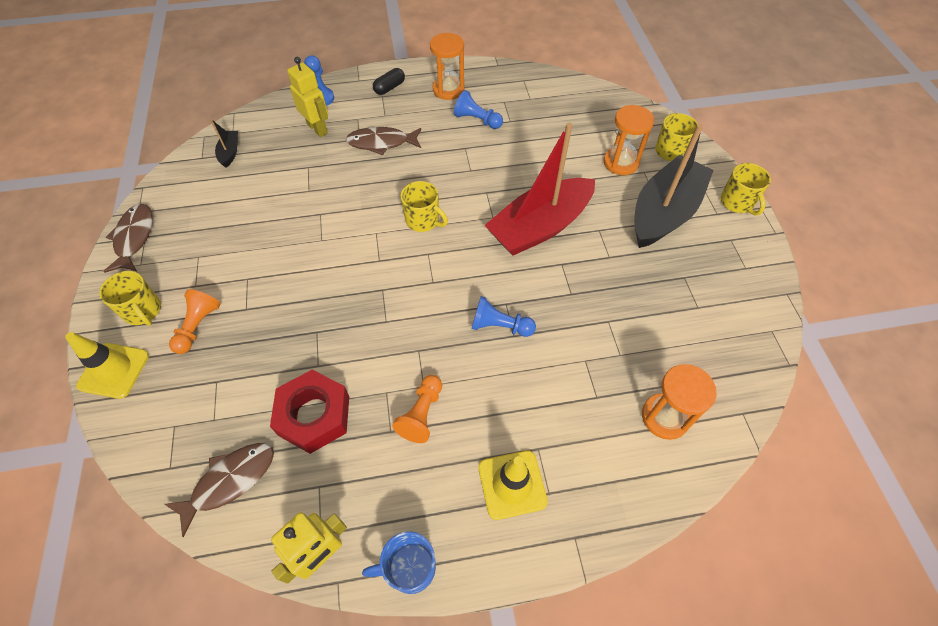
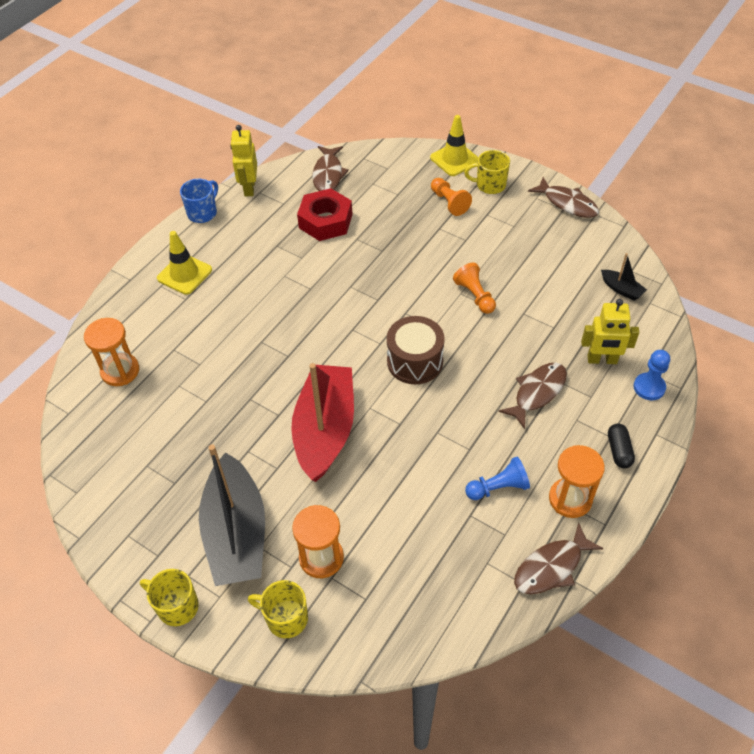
camera: 135 degrees right, 5 degrees down
(421, 414) = (269, 264): orange pawn -> orange pawn (475, 296)
(423, 220) = (415, 361): yellow mug -> brown drum
(499, 326) = (276, 339): blue pawn -> none
(500, 75) = (551, 567): none -> brown fish

